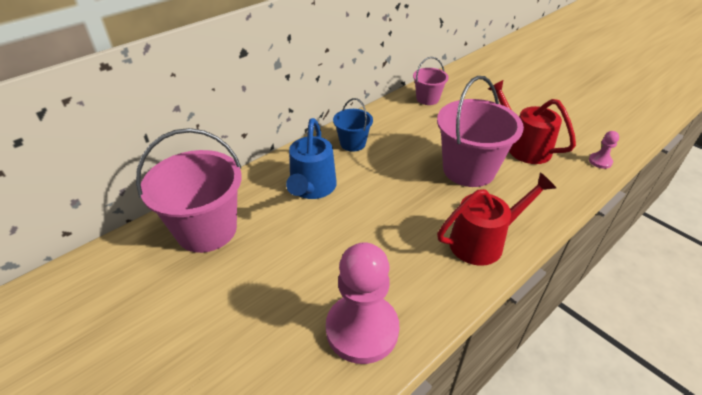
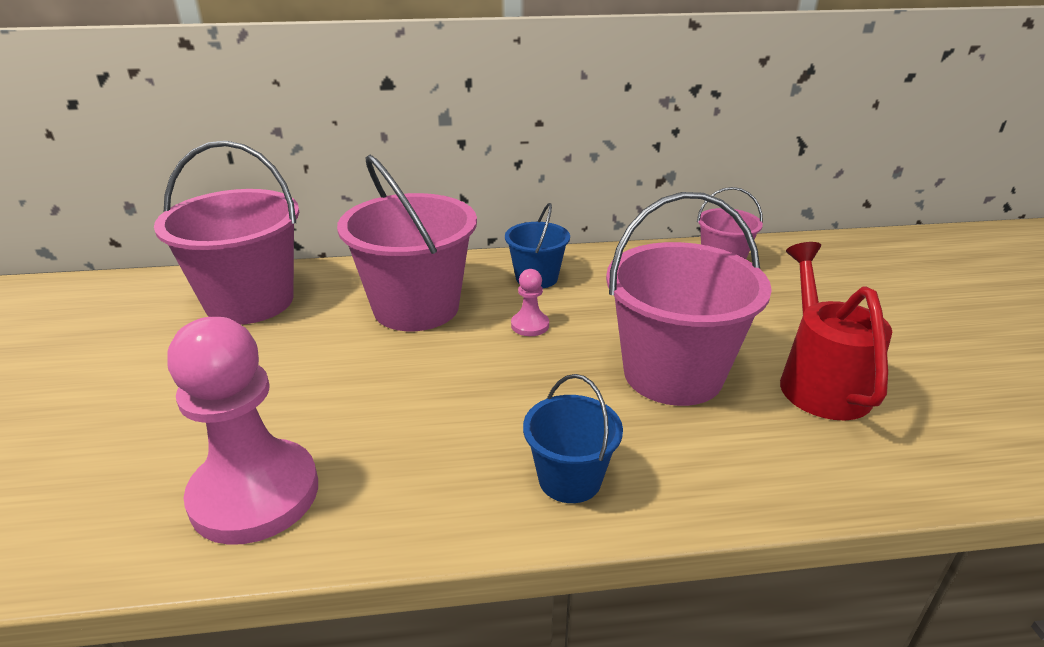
camera: 35 degrees right, 10 degrees down
(311, 188) = (416, 307): blue watering can -> pink bucket
(483, 241) = (570, 479): red watering can -> blue bucket
(600, 161) = (969, 466): pink pawn -> pink pawn (530, 325)

